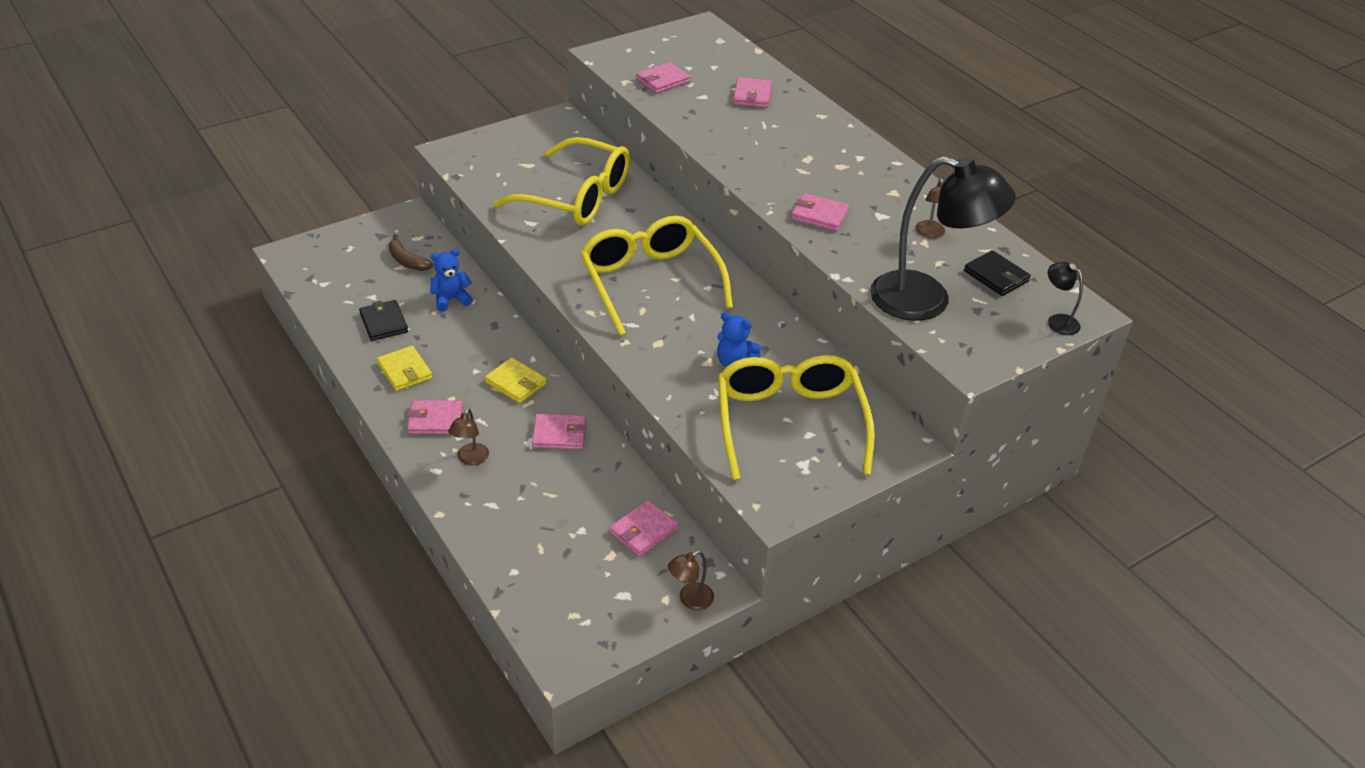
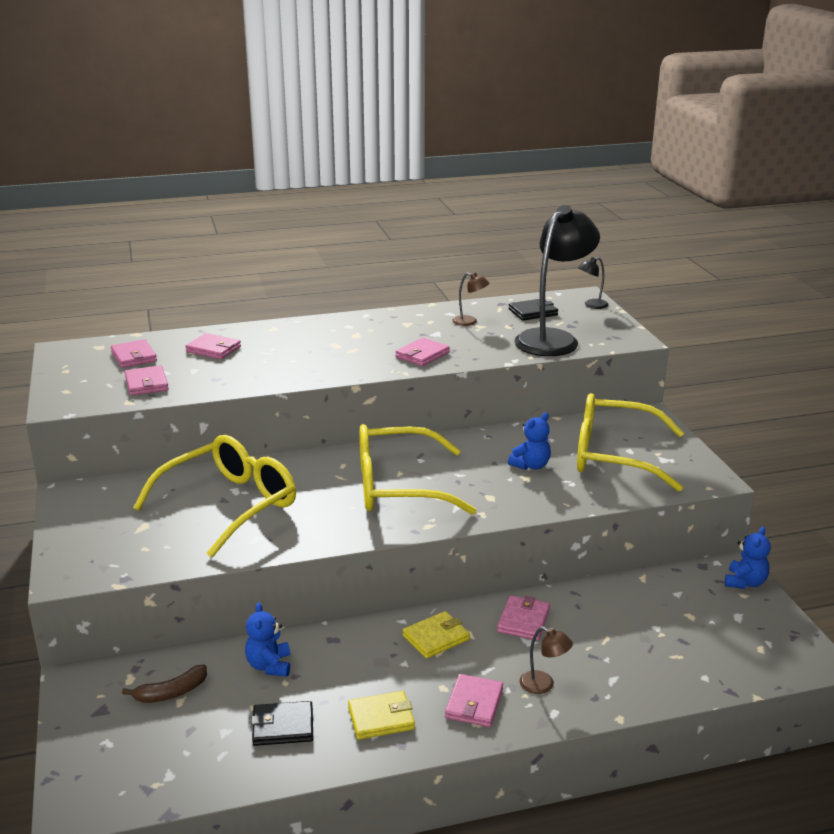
camera: 70 degrees left, 15 degrees down
(643, 530) = (662, 592): pink wallet -> pink wallet (134, 356)
(690, 600) = (745, 582): brown lamp -> blue teddy bear

